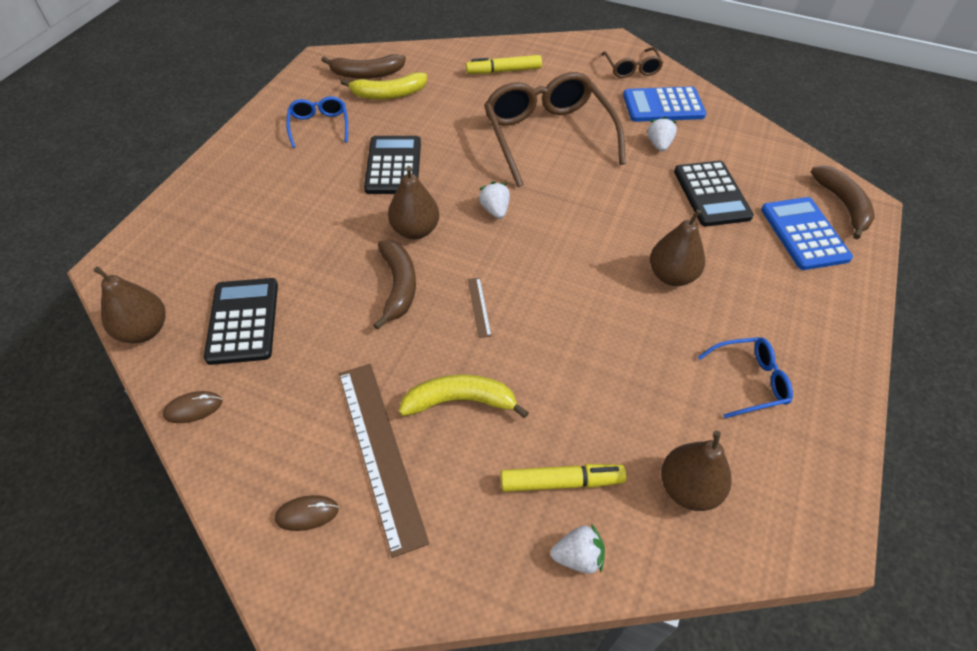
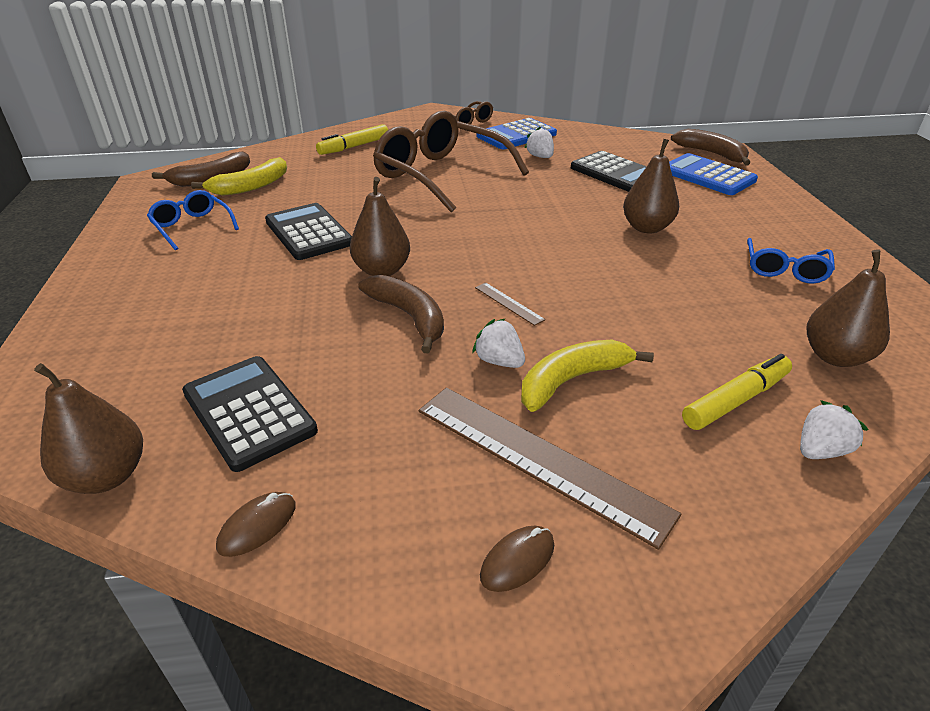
camera: 30 degrees left, 15 degrees down
(495, 210) = (446, 233): white strawberry -> white strawberry (499, 361)
(750, 381) = (784, 270): blue glasses -> blue glasses turned 150 degrees clockwise

